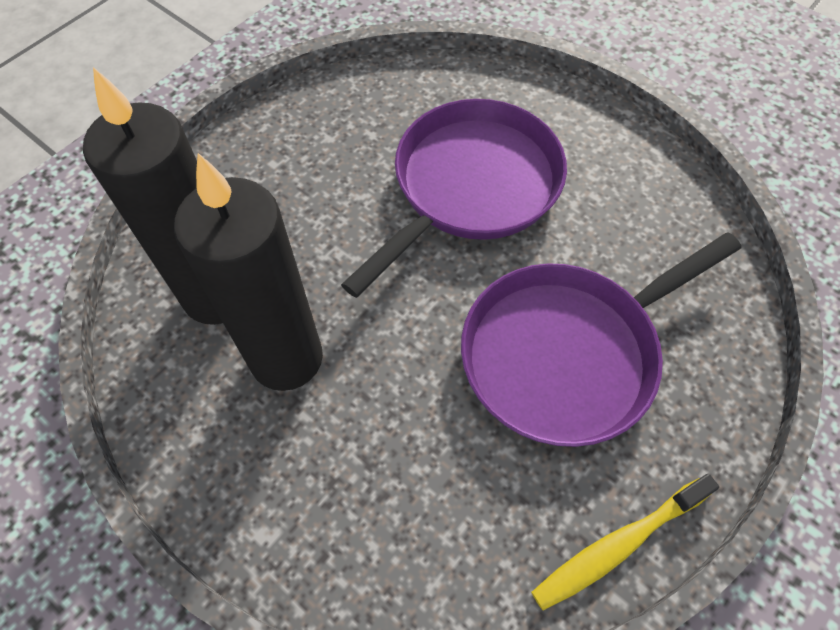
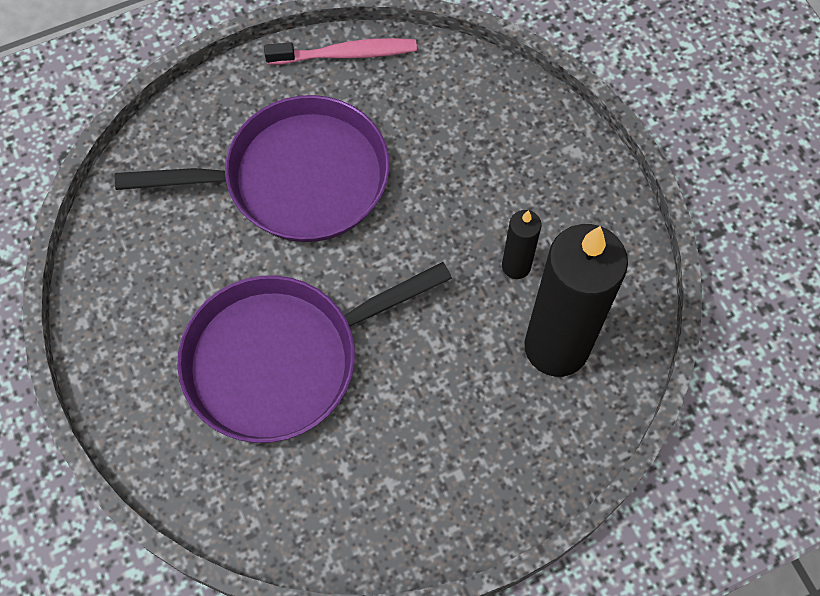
camera: 155 degrees left, 5 degrees up
(286, 358) = (516, 266): black candle -> black candle, size x0.46
(617, 545) = (346, 54): yellow toothbrush -> pink toothbrush

